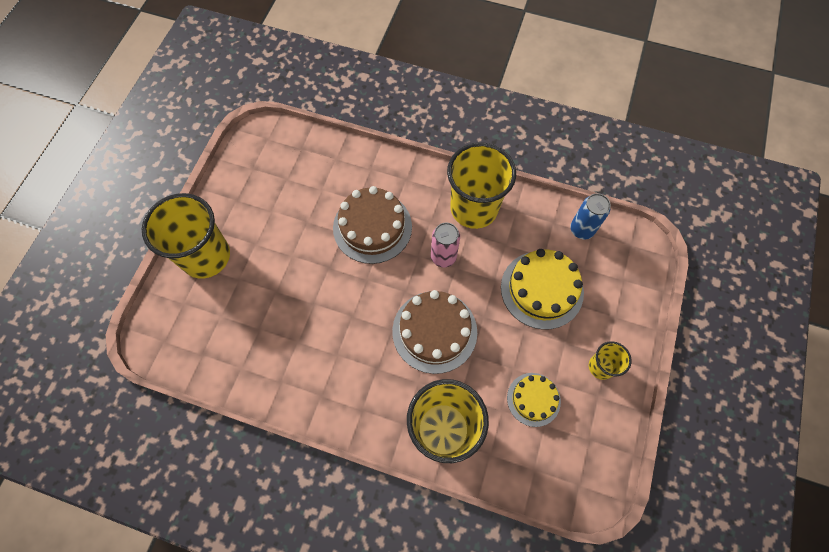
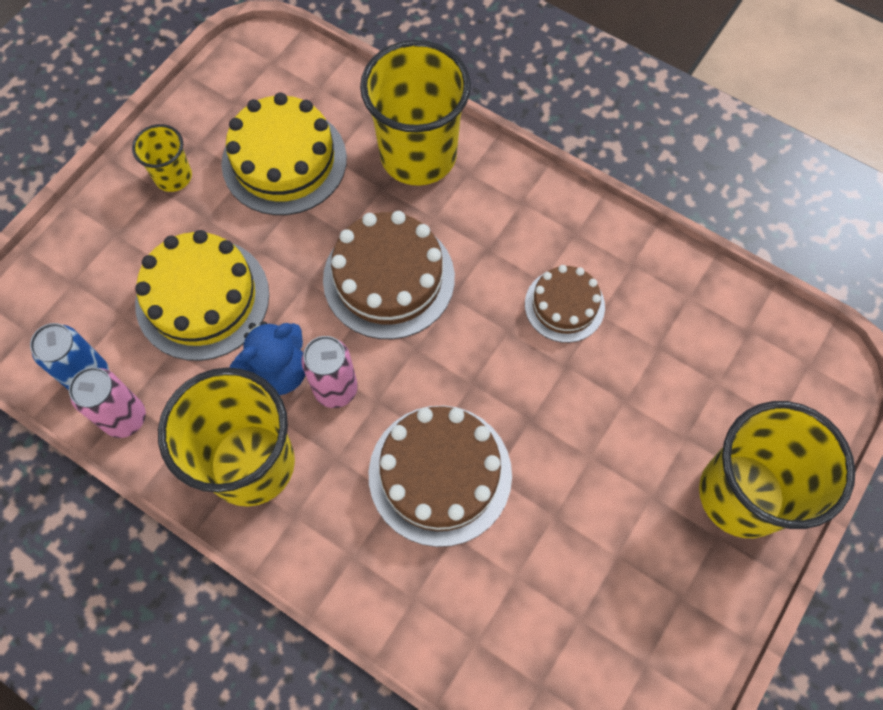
camera: 165 degrees left, 0 degrees up
(320, 342) = (564, 305): none -> brown cake
(479, 259) = (278, 371): none -> blue teddy bear
(533, 399) = (284, 161): yellow cake -> yellow cake, size x1.66
(551, 214) = (125, 418): none -> pink can

